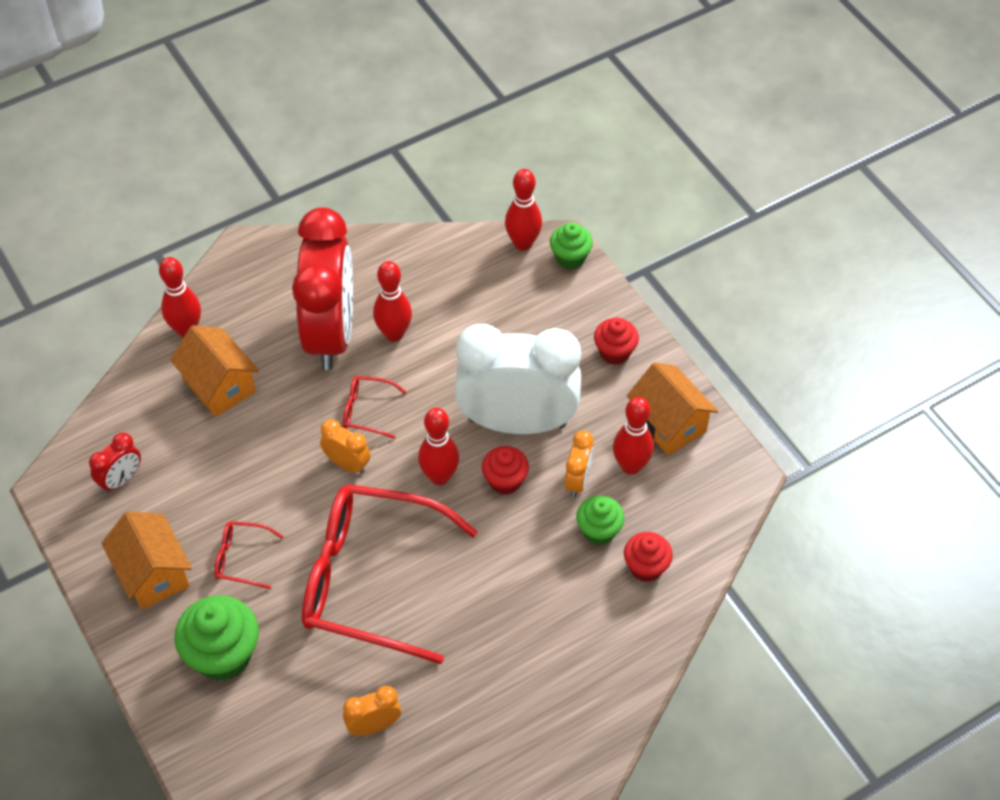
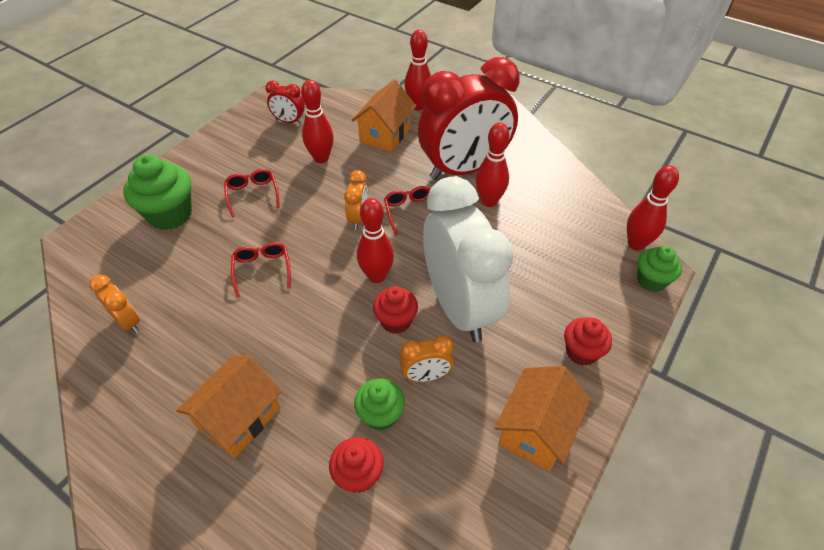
camera: 65 degrees right, 5 degrees down
(153, 574) = (224, 159): orange house -> orange house (239, 418)
(371, 579) = (262, 270): red glasses -> red glasses, size x0.40
(630, 466) = (466, 415): red bowling pin -> red bowling pin (321, 158)

